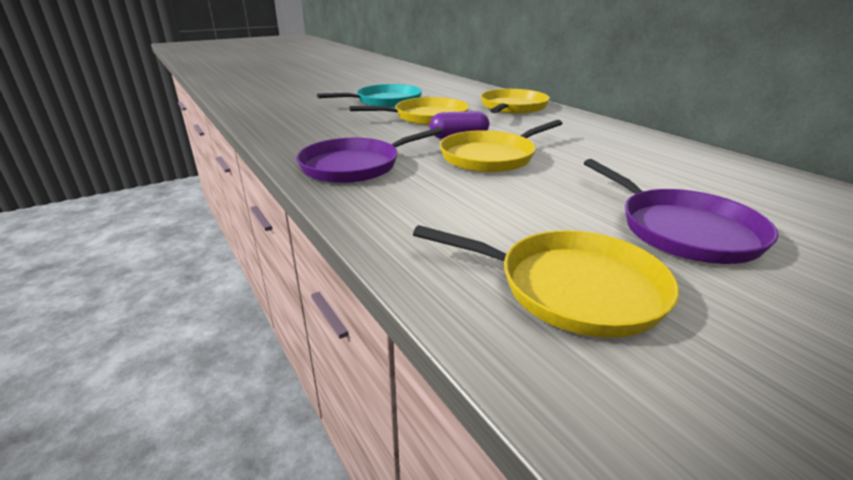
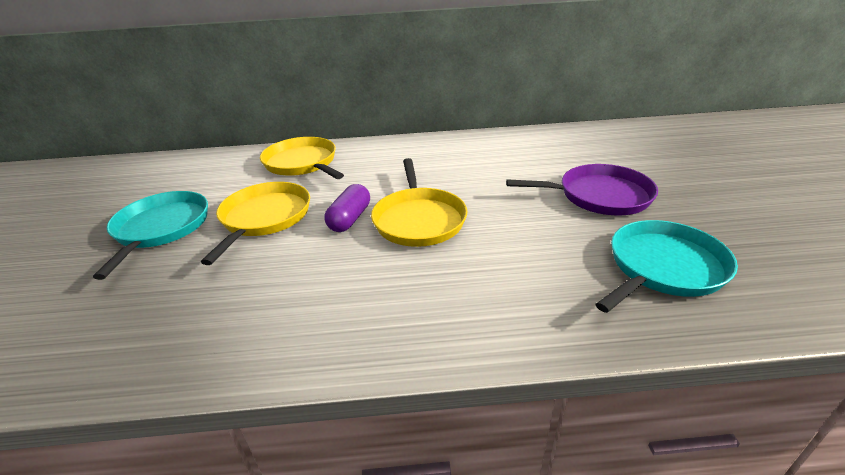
camera: 60 degrees left, 5 degrees up
(355, 166) = (365, 312): purple pan -> none
(571, 288) = (663, 267): yellow pan -> turquoise pan

